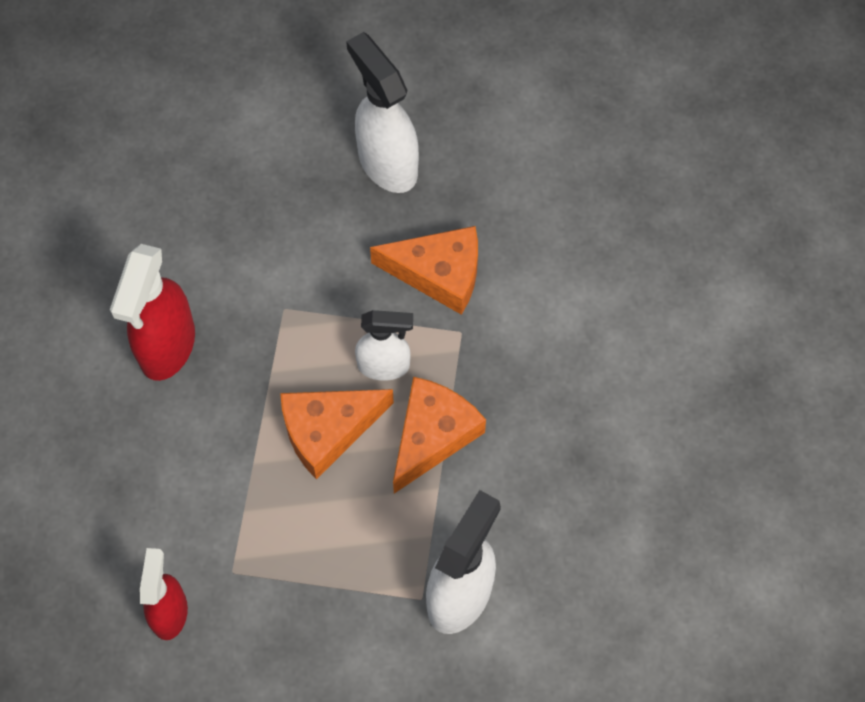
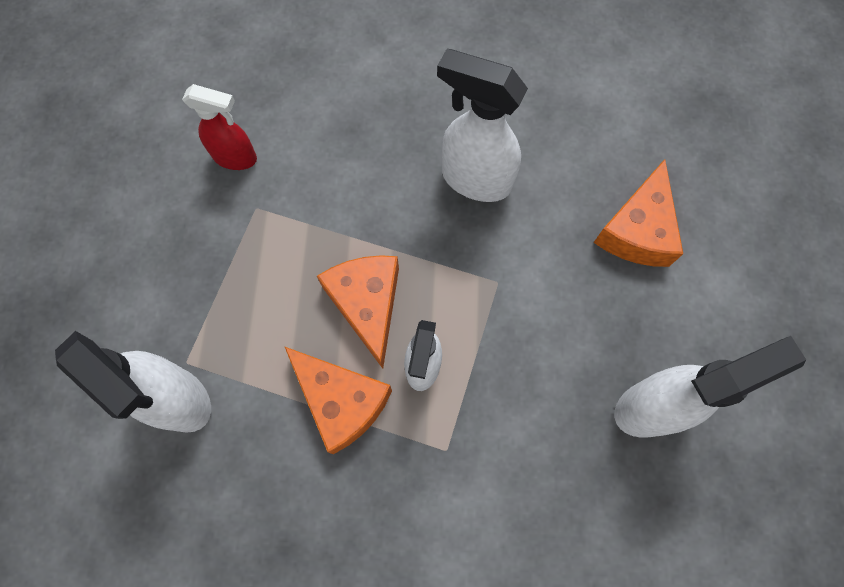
camera: 100 degrees right, 5 degrees up
(167, 347) = (474, 179): red spray bottle -> white spray bottle
(439, 273) = (516, 439): orange cheese -> orange cheese (637, 230)

